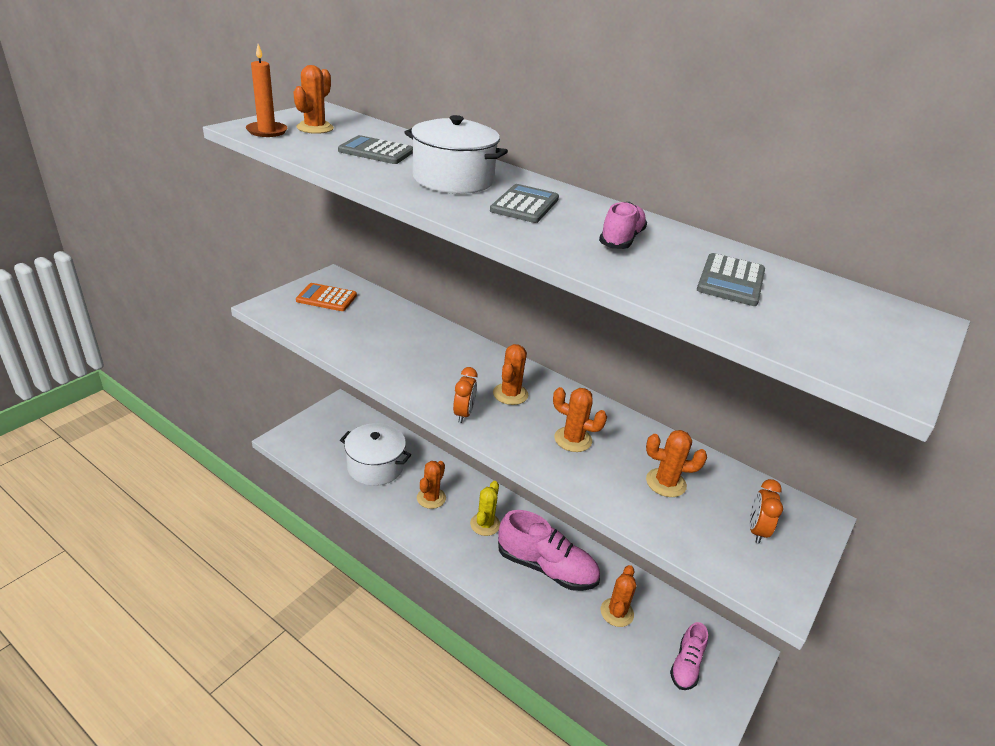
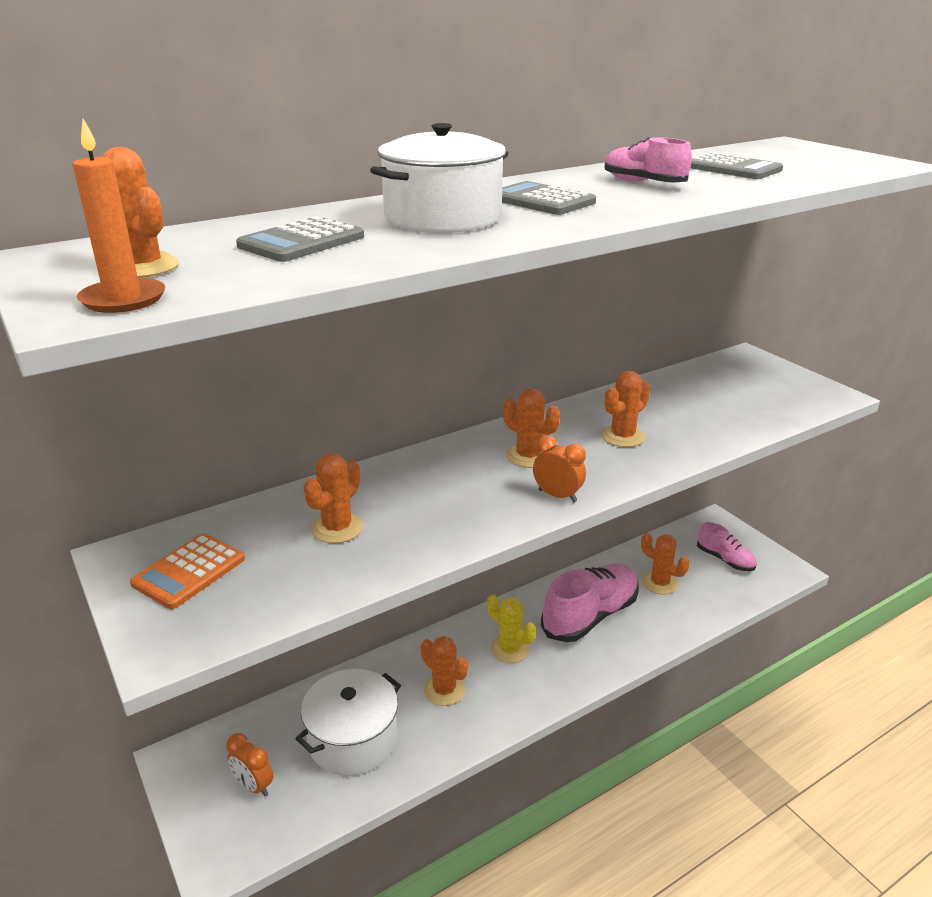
camera: 65 degrees left, 5 degrees down
(666, 483) = (697, 405): orange cactus -> orange cactus (337, 528)
(756, 530) = (761, 383): orange clock -> orange clock (253, 786)

